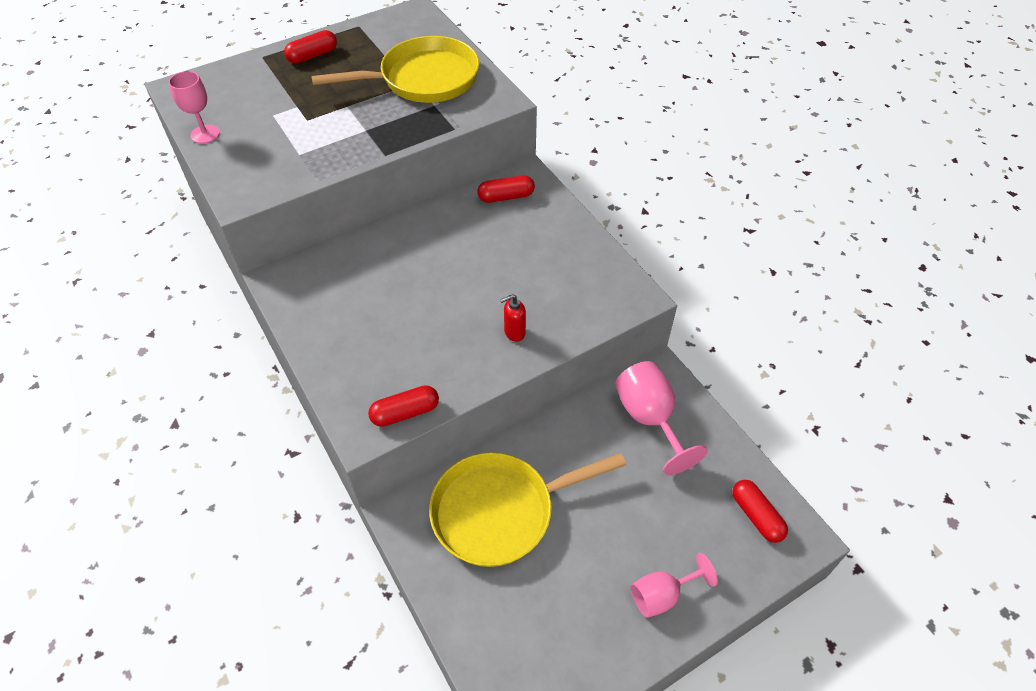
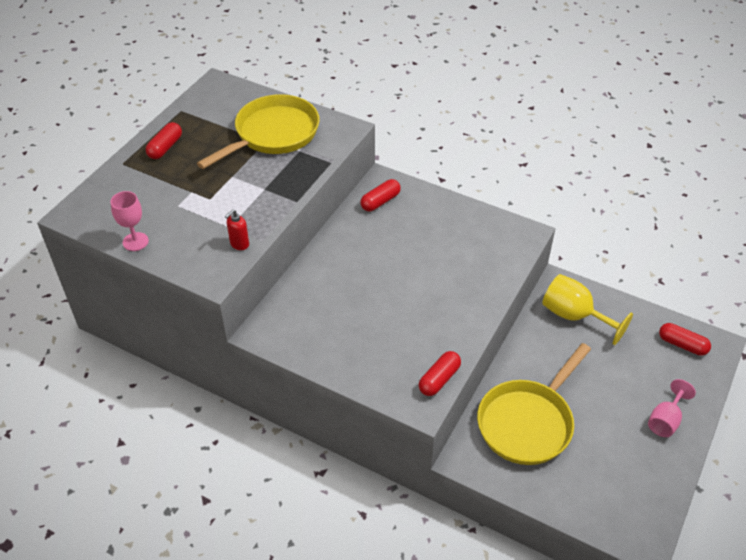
camera: 30 degrees left, 5 degrees down
(514, 332) = (466, 293): red soap dispenser -> red soap dispenser (239, 244)
(650, 419) = (574, 316): pink goblet -> yellow goblet

